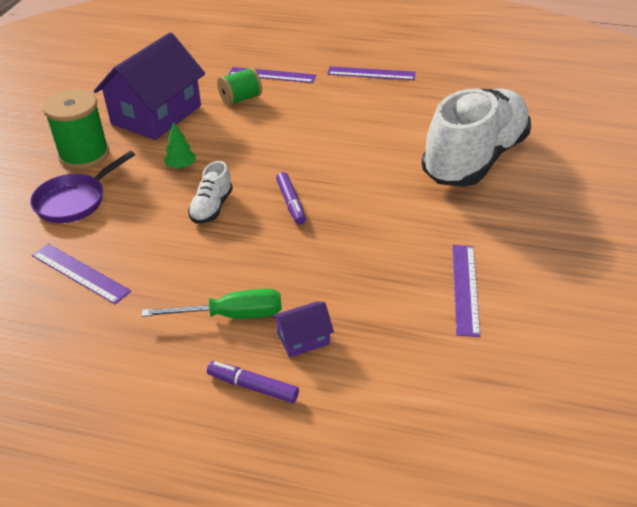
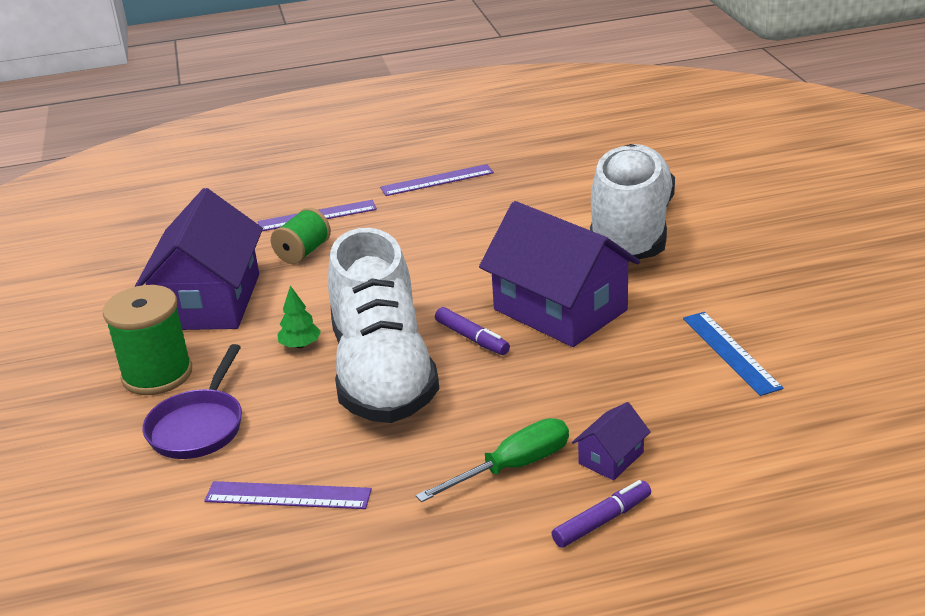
camera: 25 degrees left, 10 degrees down
(212, 207) = (383, 374): white shoe -> white shoe, size x2.42
(253, 387) = (602, 521): purple marker -> purple marker turned 150 degrees clockwise
(369, 204) = (560, 310): none -> purple house
(465, 288) = (730, 352): purple ruler -> blue ruler

